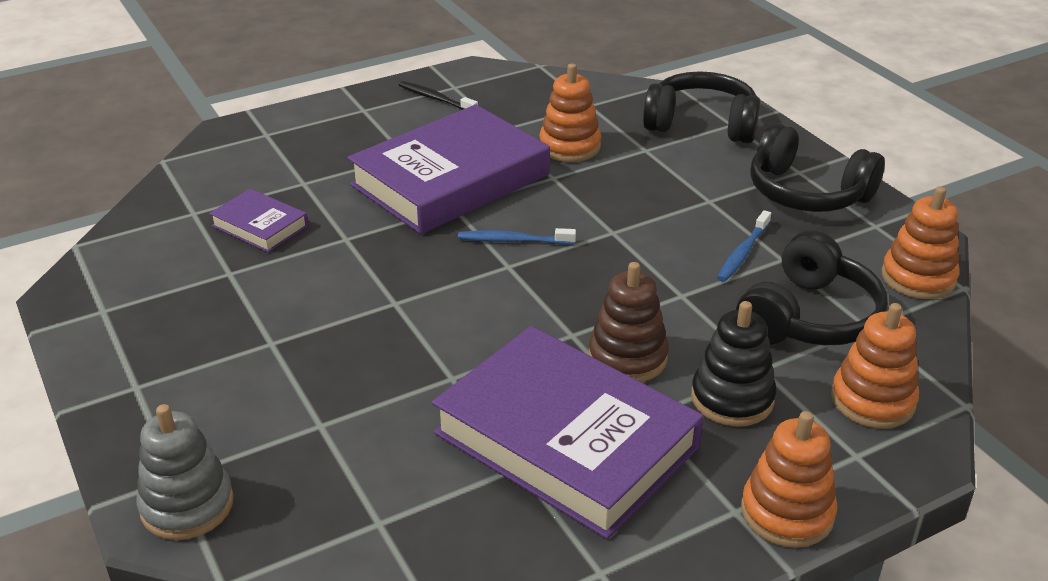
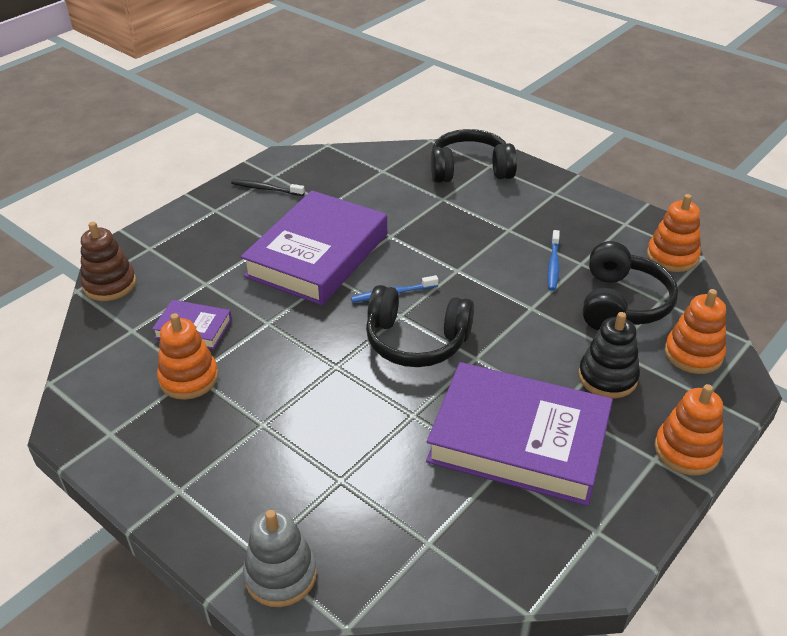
camera: 20 degrees left, 5 degrees up
(569, 146) = (388, 208): orange stacking toy -> orange stacking toy (189, 378)
(627, 357) = (523, 365): brown stacking toy -> brown stacking toy (110, 284)
(807, 193) = (569, 208): black headphones -> black headphones (416, 341)

